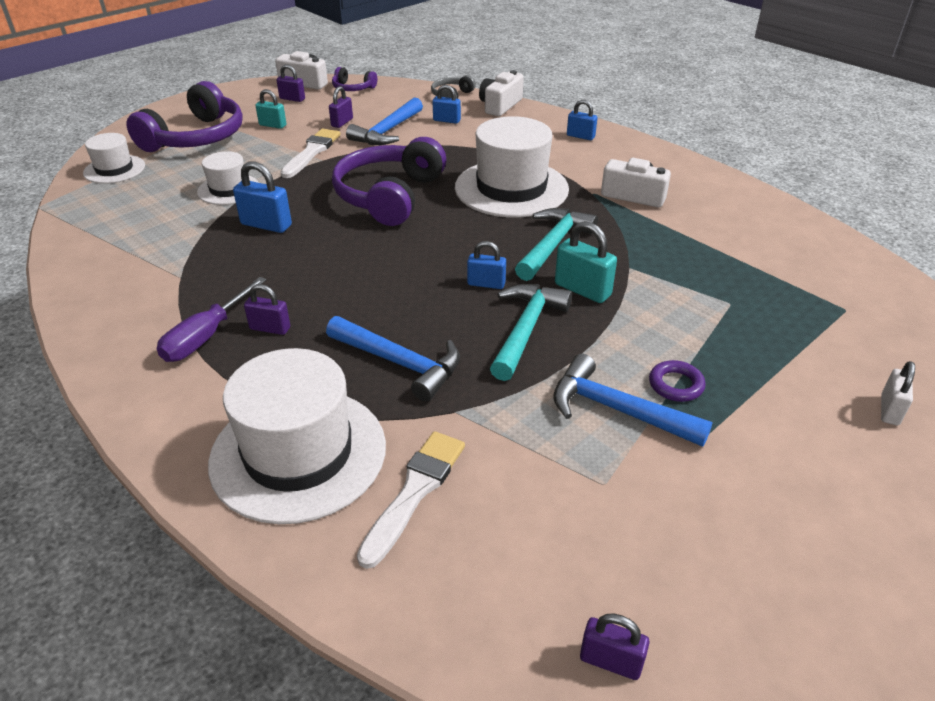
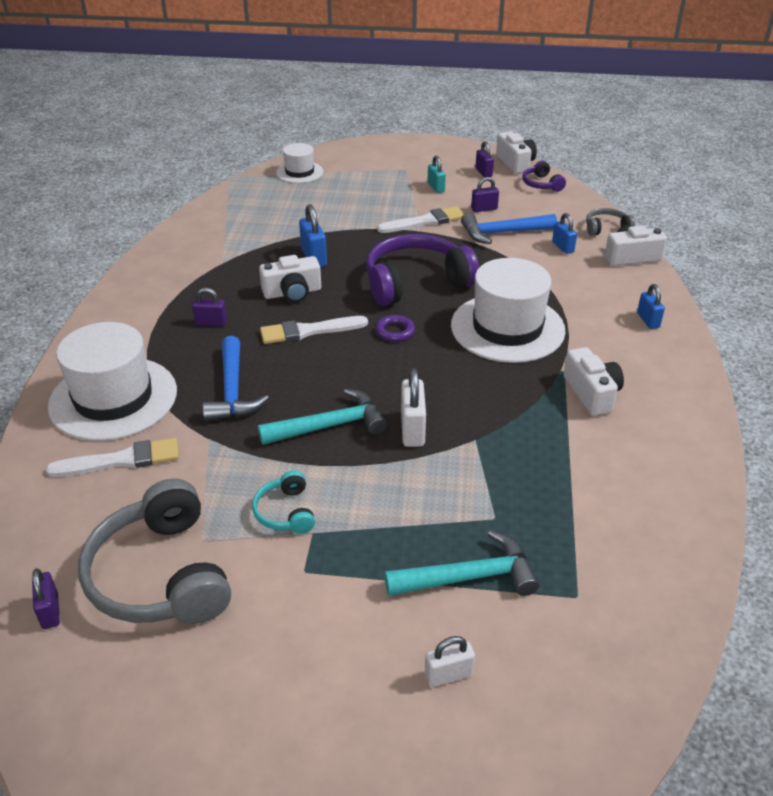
camera: 50 degrees right, 0 degrees up
(196, 137) = (376, 173): purple headphones -> none
(206, 336) = (178, 306): purple screwdriver -> none
(228, 189) = (334, 221): white hat -> none
(270, 328) = (211, 323): purple padlock -> purple padlock turned 60 degrees counterclockwise
(300, 260) = (292, 293): none -> white camera
(373, 278) = (308, 331): none -> white brush
(486, 284) = (362, 381): blue padlock -> none
(553, 245) = (455, 387): turquoise hammer -> turquoise hammer (469, 577)
(582, 290) = (412, 429): turquoise padlock -> white padlock
(617, 409) = (285, 512): blue hammer -> turquoise headphones
(629, 537) = (161, 575): none -> grey headphones
(676, 385) = (346, 530): purple ring -> purple ring (395, 331)

